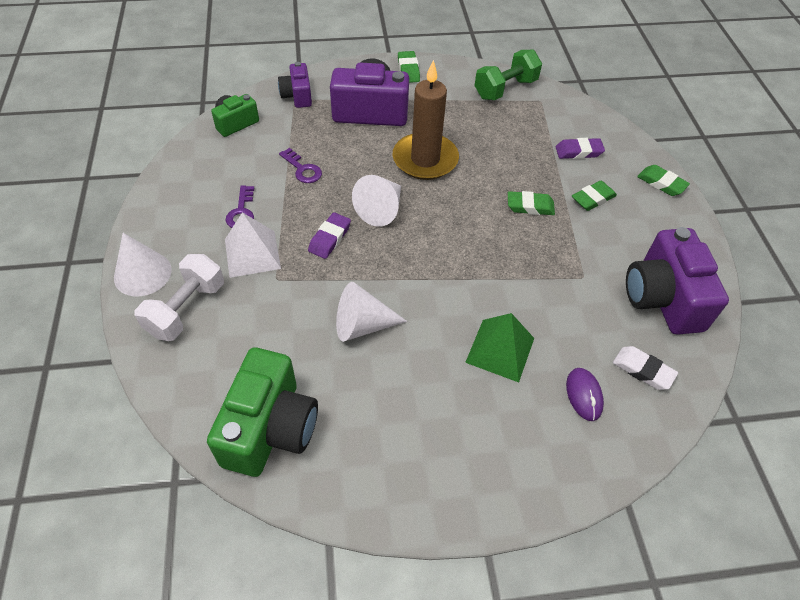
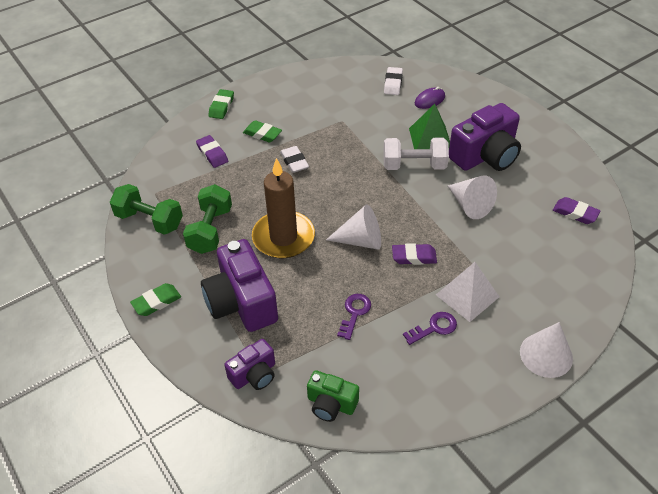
camera: 115 degrees left, 5 degrees down
(186, 309) = (546, 305): white dumbbell -> white dumbbell (414, 165)
(270, 428) = (575, 213): green camera -> purple eraser
(468, 119) = (210, 230): none -> green dumbbell
(530, 206) = (294, 162): green eraser -> white eraser
(662, 298) = (332, 86): purple camera -> purple camera (485, 156)

